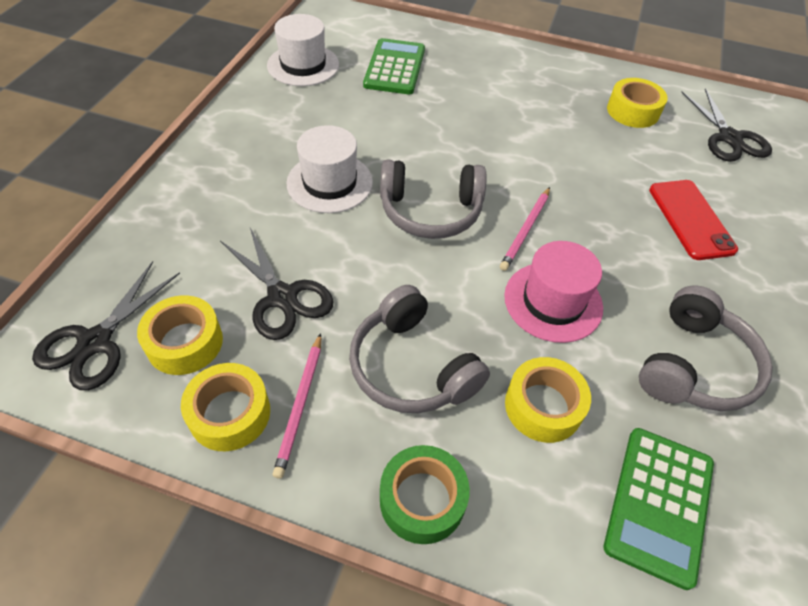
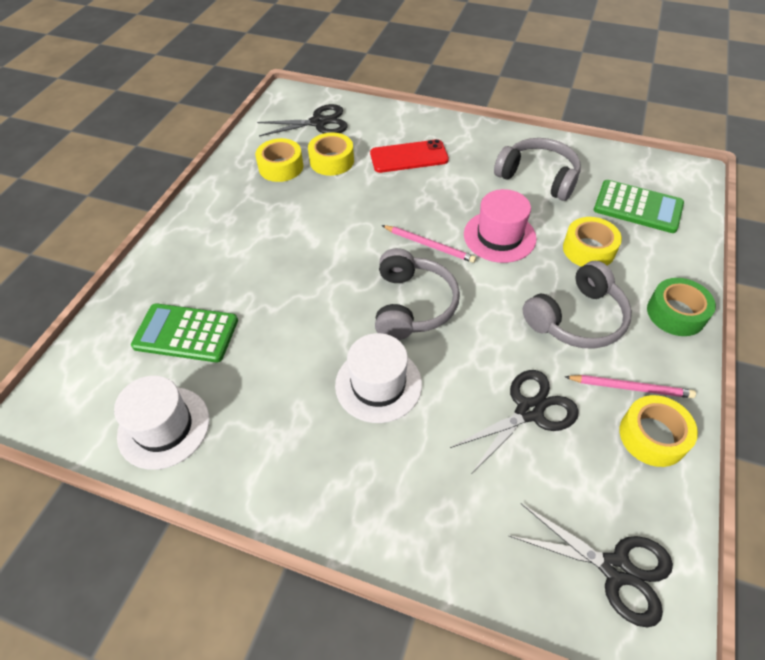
camera: 85 degrees left, 0 degrees up
(185, 342) = (596, 484): yellow tape -> yellow tape (332, 161)

